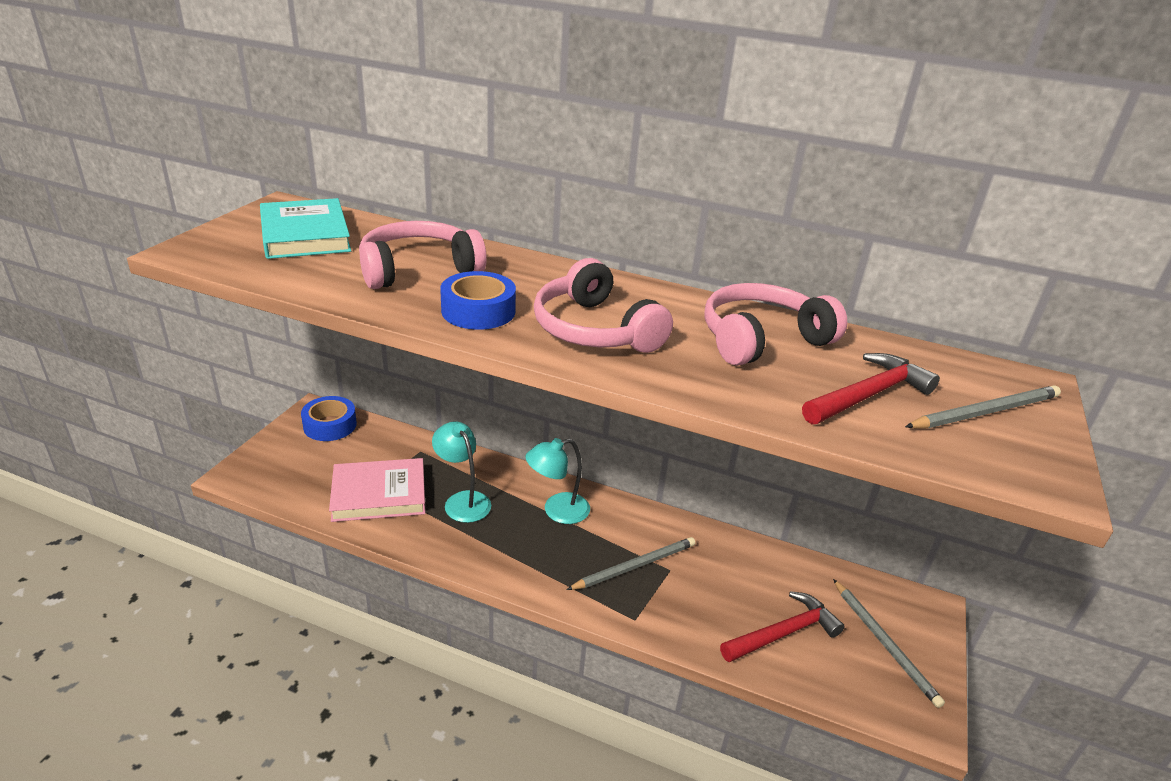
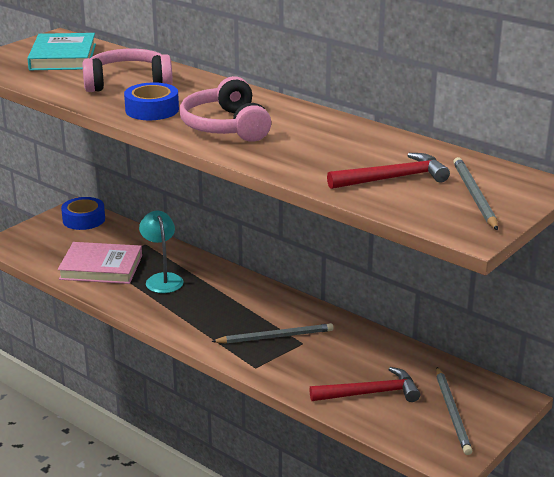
camera: 20 degrees right, 5 degrees down
(557, 511) = (233, 295): turquoise lamp -> none
(762, 339) = (347, 141): pink headphones -> none
(985, 412) = (474, 196): grey pencil -> grey pencil turned 90 degrees counterclockwise

